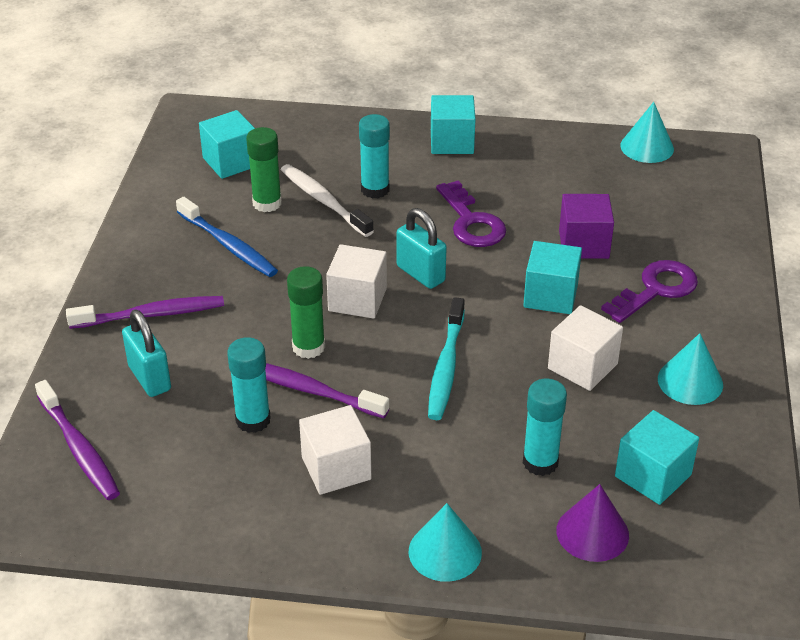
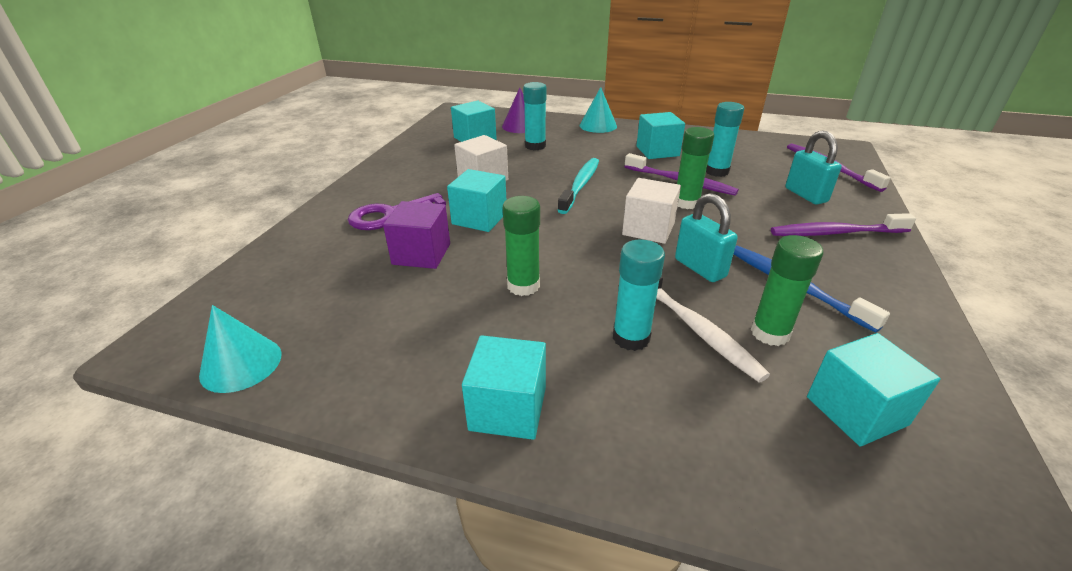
camera: 170 degrees left, 5 degrees down
(336, 468) = (657, 151): white cube -> turquoise cube
(420, 274) = (588, 243): turquoise padlock -> turquoise padlock (700, 268)
(471, 222) = (523, 286): purple key -> green glue stick
(690, 381) = (417, 168): turquoise cone -> none

